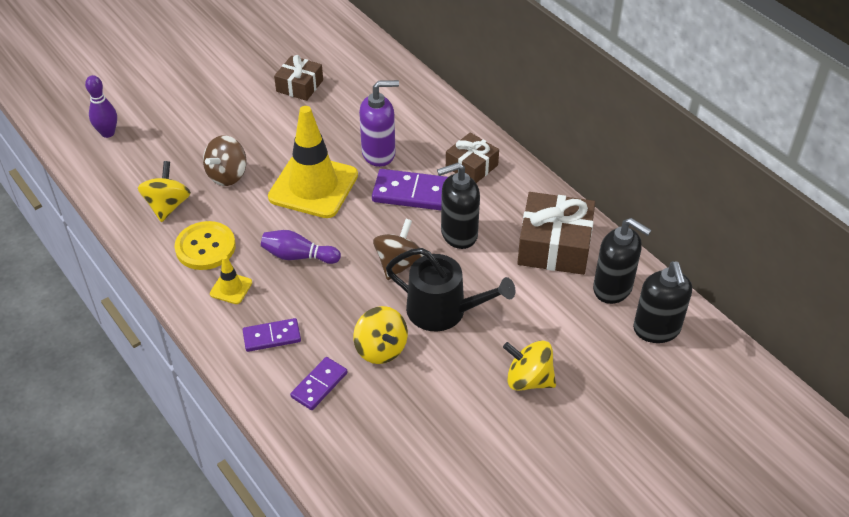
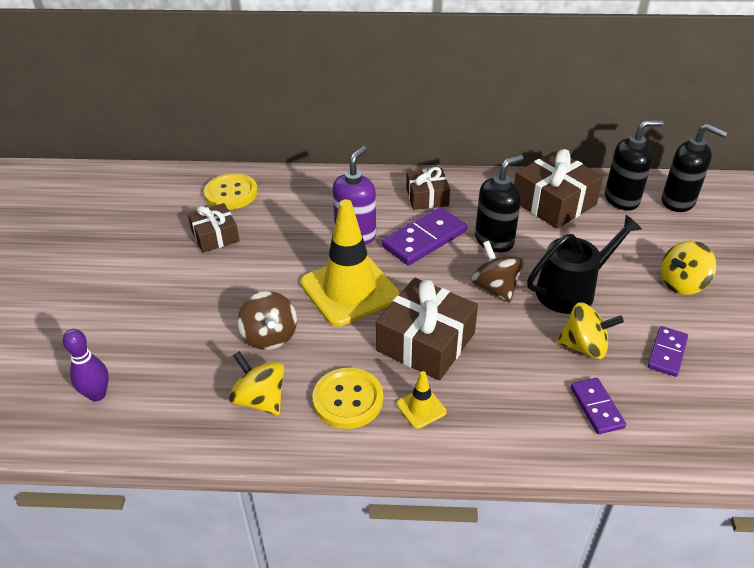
camera: 50 degrees left, 5 degrees down
(272, 337) = (510, 410): purple domino -> purple domino (667, 353)
(298, 256) = (426, 342): purple bowling pin -> brown gift
(355, 62) = (231, 193): none -> yellow button
(458, 234) = (494, 240): black soap dispenser -> black soap dispenser turned 150 degrees counterclockwise

